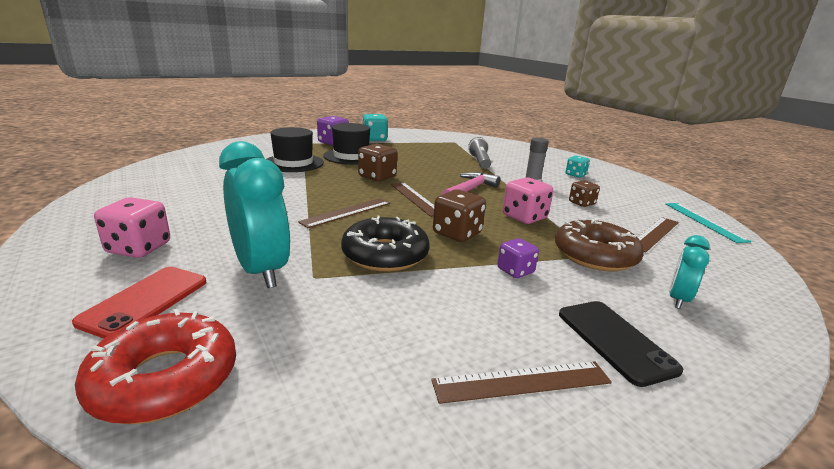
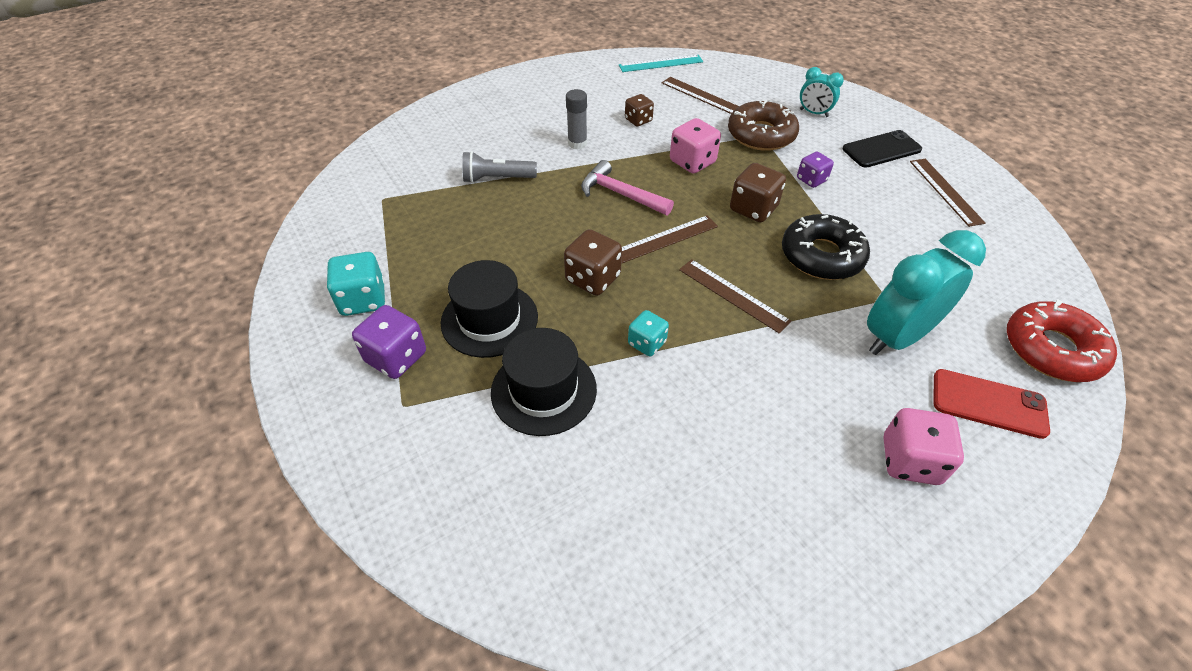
camera: 90 degrees left, 25 degrees up
(575, 175) = (540, 108): turquoise dice -> turquoise dice (647, 343)

